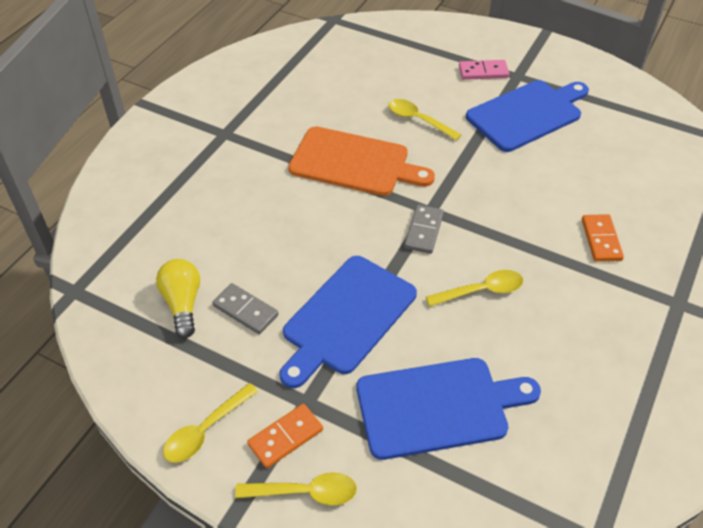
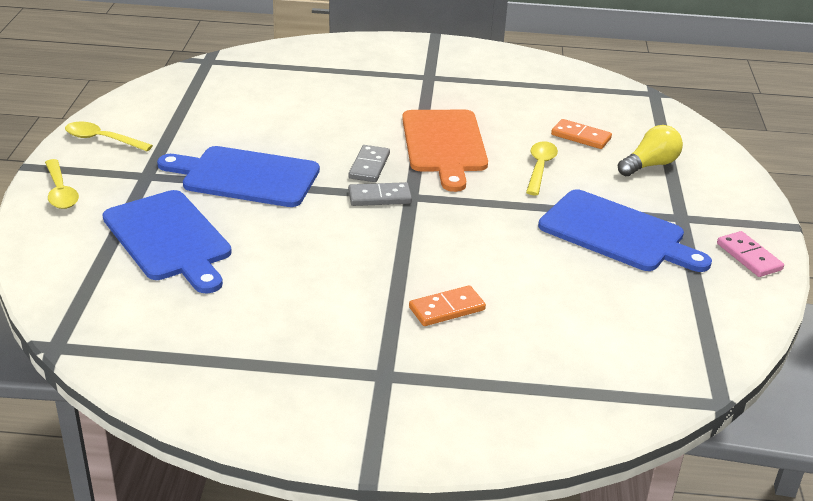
camera: 65 degrees right, 15 degrees down
(183, 304) = (219, 103): yellow light bulb -> yellow light bulb (650, 165)
(245, 310) = (227, 130): grey domino -> grey domino (369, 166)
(285, 437) = (108, 173): orange domino -> orange domino (581, 136)
(481, 291) = (321, 241): yellow spoon -> none
(483, 72) = (663, 194): pink domino -> pink domino (749, 257)

